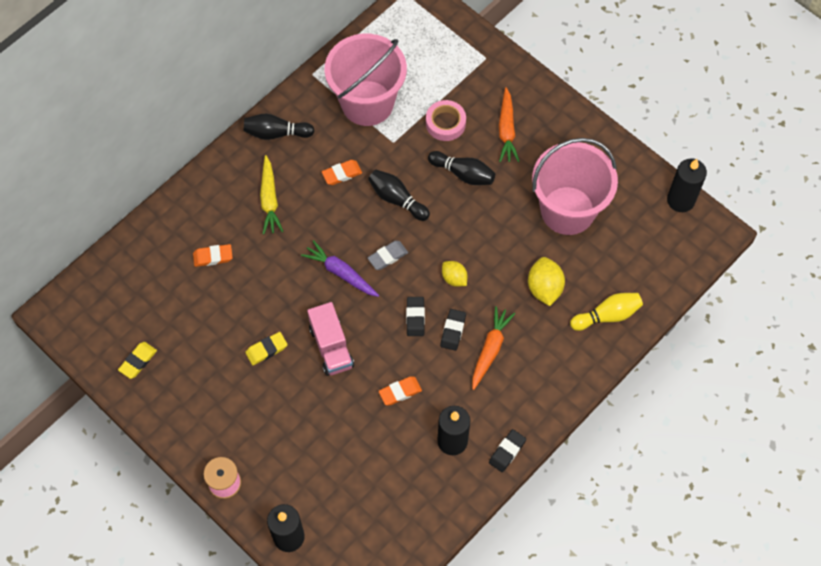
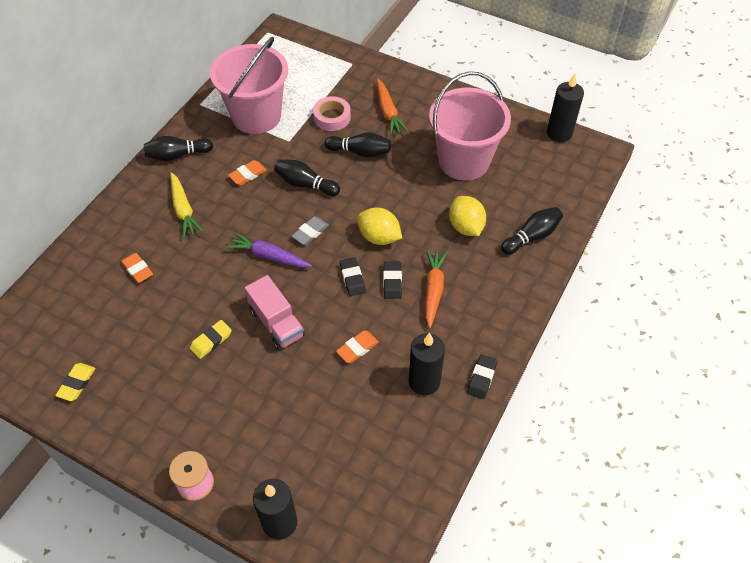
camera: 15 degrees left, 10 degrees down
(213, 257) = (137, 270): orange eraser -> orange eraser turned 75 degrees clockwise
(454, 278) = (379, 237): yellow lemon -> yellow lemon, size x1.56
(607, 315) = (531, 236): yellow bowling pin -> black bowling pin

